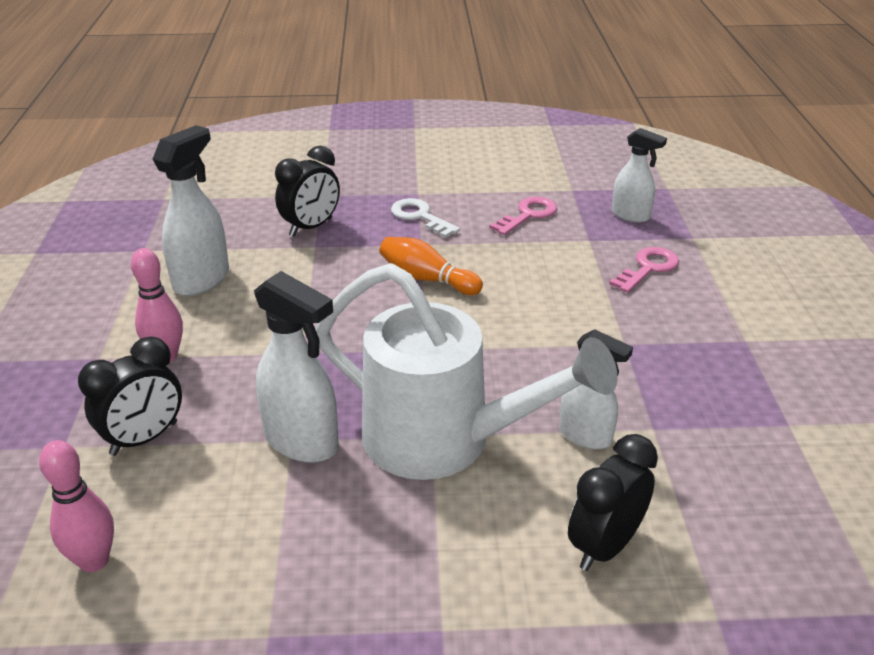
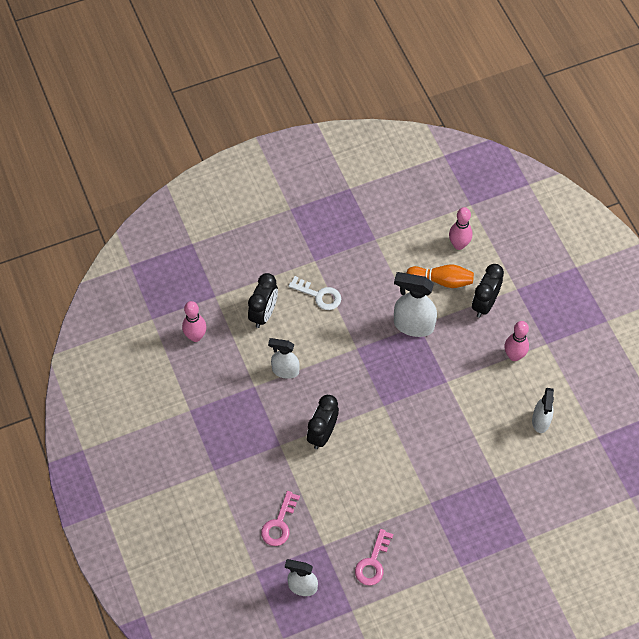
camera: 160 degrees right, 25 degrees up
(202, 279) = (541, 421): white spray bottle -> white spray bottle, size x0.66
(311, 227) = (510, 497): black clock -> black clock (322, 434)
(420, 217) = (445, 535): white key -> white key (319, 295)
(427, 279) = (410, 466): orange bowling pin -> orange bowling pin (442, 280)
(444, 441) = (349, 346): white watering can -> none
(773, 544) = (195, 336): none -> pink bowling pin

